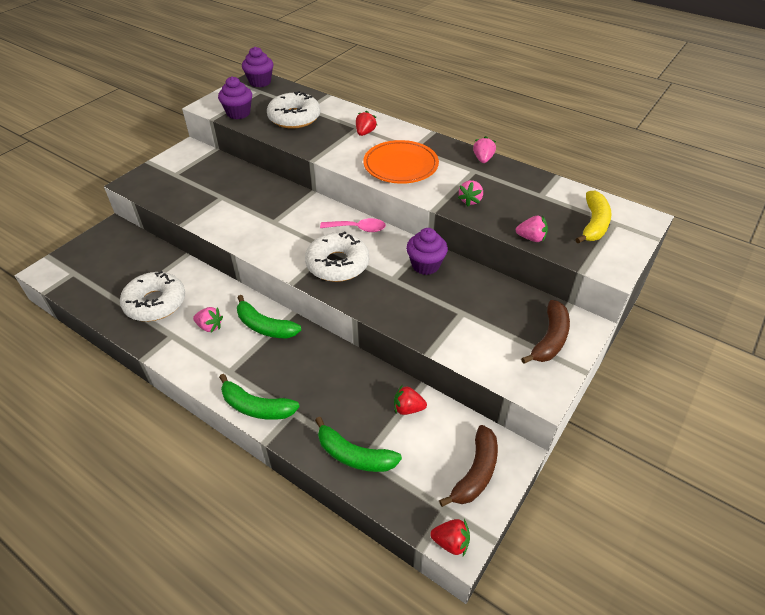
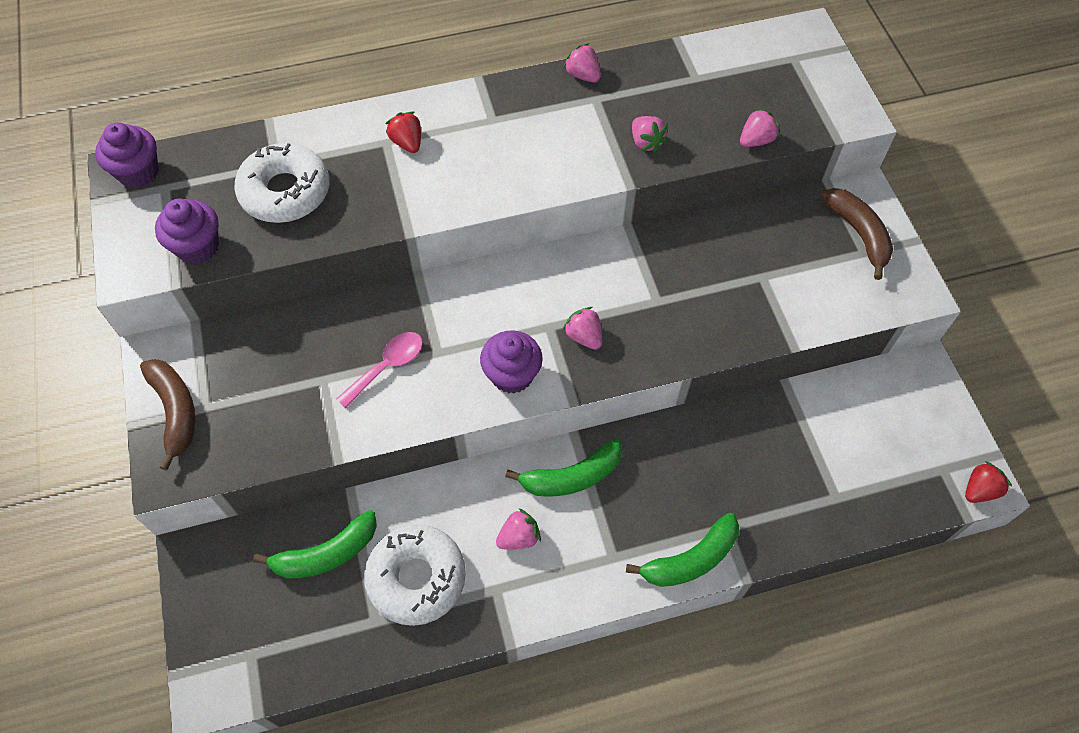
camera: 50 degrees left, 15 degrees up
(337, 264) = (584, 336): white donut -> pink strawberry
(354, 455) = (827, 505): green banana -> green banana (326, 554)
(358, 228) = (539, 274): pink spoon -> pink spoon (387, 366)
(400, 165) = (515, 156): orange plate -> none
(408, 408) = (806, 416): red strawberry -> none
(425, 265) = (663, 255): purple cupcake -> purple cupcake (512, 375)
(476, 472) = (922, 415): brown banana -> brown banana (175, 411)
(593, 224) = (780, 75): yellow banana -> none

